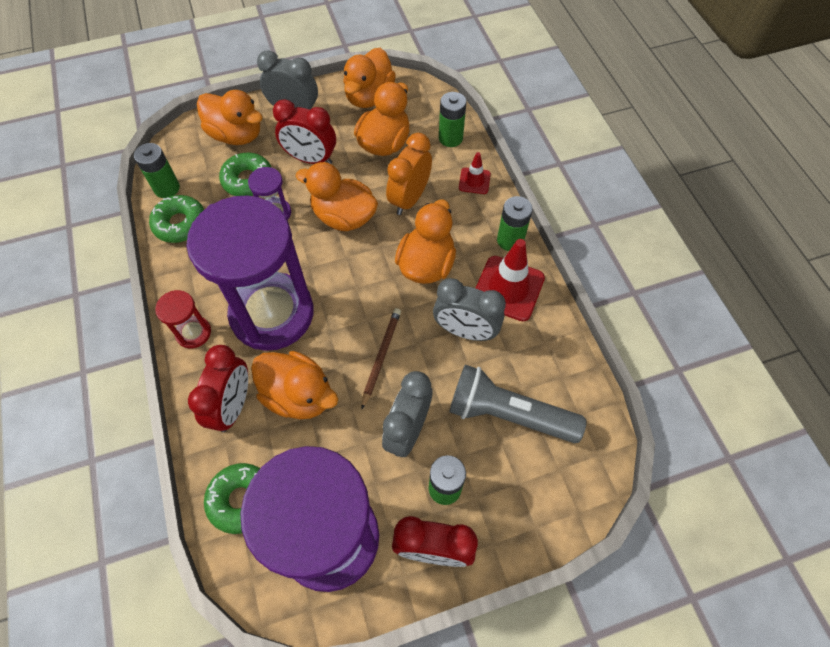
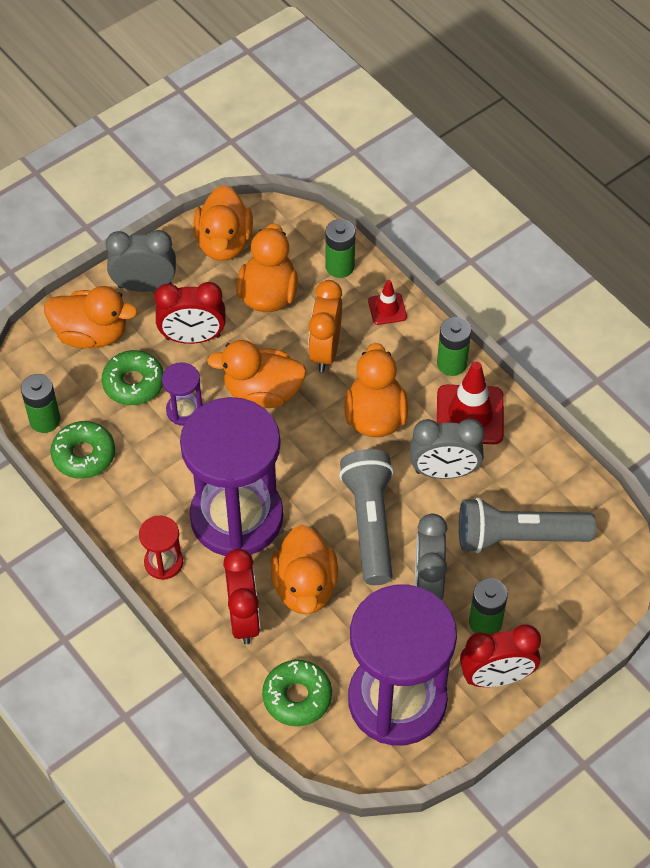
camera: 20 degrees left, 5 degrees down
(298, 395) = (305, 587): orange duck -> orange duck turned 75 degrees clockwise
(381, 356) = (370, 523): brown pencil -> grey flashlight

